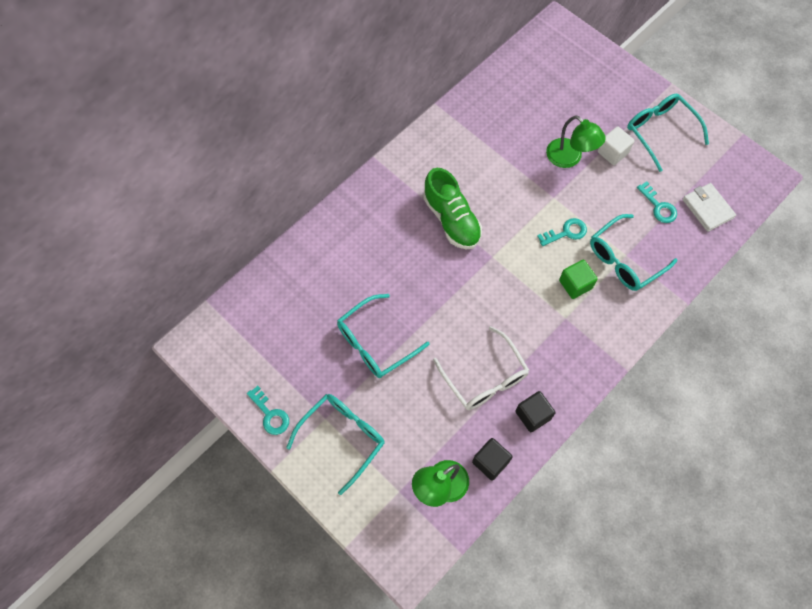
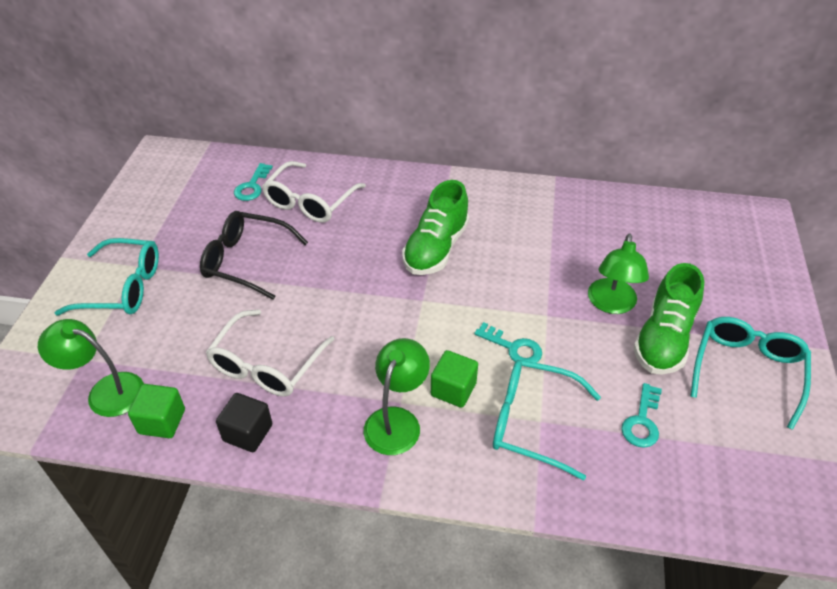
camera: 55 degrees right, 20 degrees down
(270, 414) = (120, 228): turquoise key -> turquoise key (252, 186)
(342, 269) = (310, 202): none -> white glasses
(375, 343) = (246, 261): turquoise glasses -> black glasses
(490, 462) = (162, 421): black cube -> green cube
(577, 328) = (396, 420): none -> green lamp
(612, 152) = (663, 339): white cube -> green shoe
(707, 208) = (698, 478): white wallet -> none

